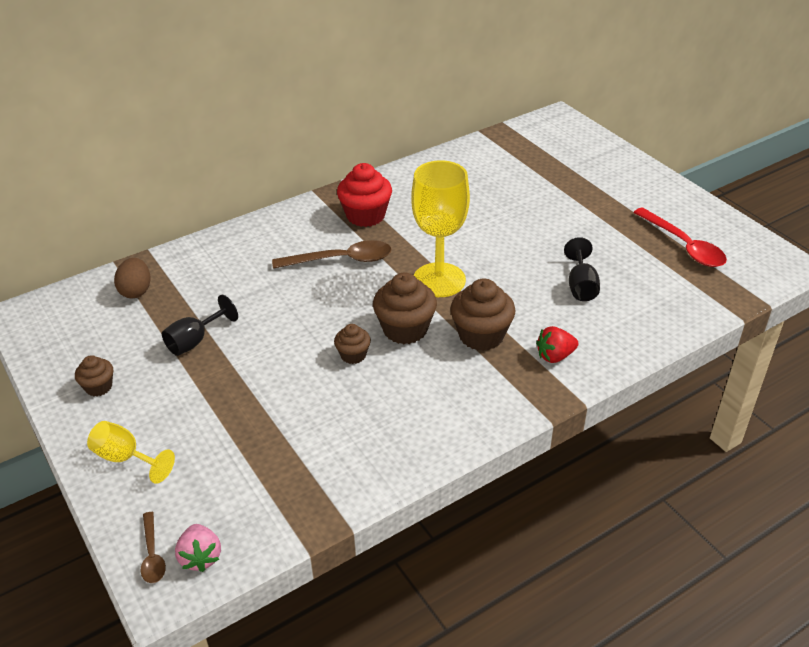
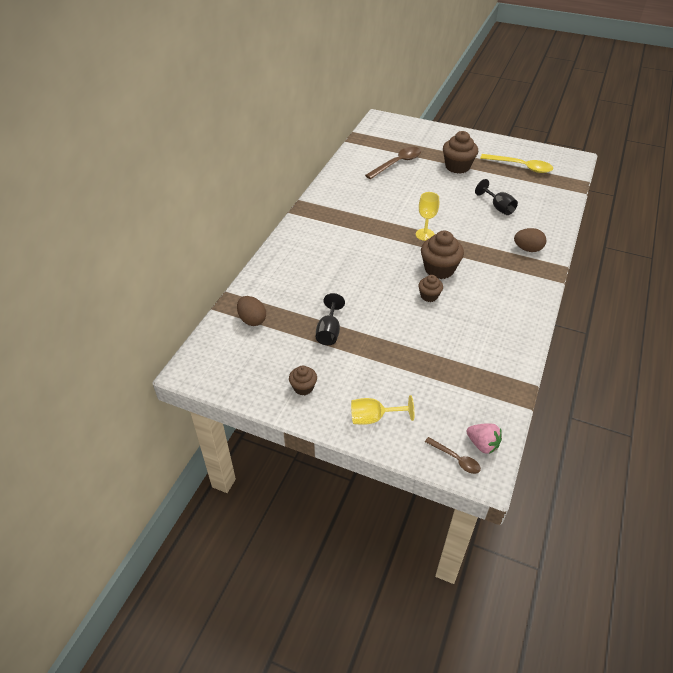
camera: 35 degrees left, 5 degrees up
(341, 260) = (358, 246): brown spoon -> brown spoon (397, 163)
(365, 215) = (340, 215): red cupcake -> none
(439, 280) = (425, 234): yellow goblet -> yellow goblet, size x0.54
(481, 335) = (481, 255): brown cupcake -> brown cupcake (457, 167)
(555, 356) = (527, 249): red strawberry -> brown egg
(684, 246) = (521, 167): red spoon -> yellow spoon

